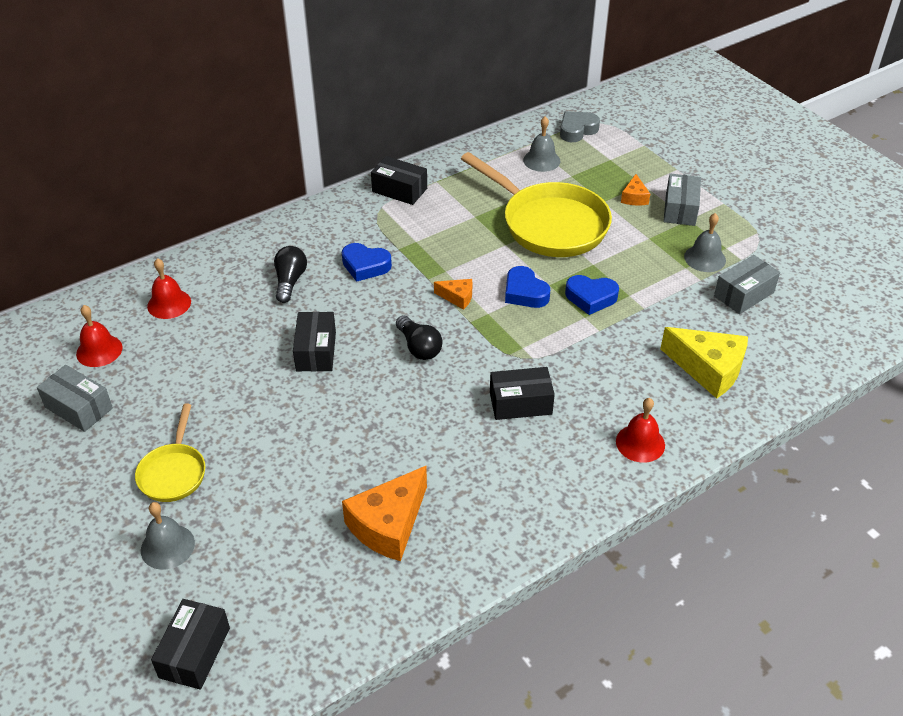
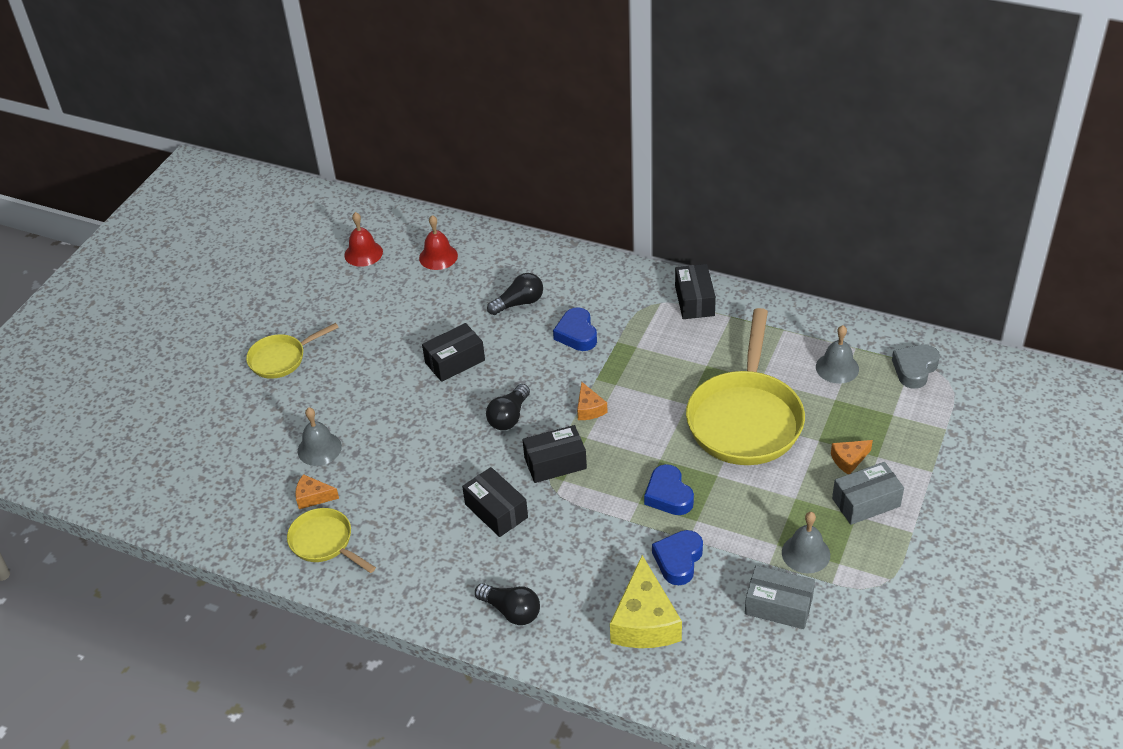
camera: 60 degrees right, 0 degrees up
(79, 408) = (304, 278): grey box -> none
(167, 546) = (218, 395): grey bell -> grey bell (319, 448)
(194, 652) = (144, 458): black box -> black box (555, 463)
(389, 525) = (313, 497): orange cheese -> orange cheese, size x0.51
(455, 540) = (324, 542): none -> yellow pan
(525, 293) = (634, 448): blue heart -> blue heart (678, 560)
(577, 130) = (914, 369): grey heart -> grey heart turned 75 degrees counterclockwise
(640, 443) = (511, 611): red bell -> black light bulb

